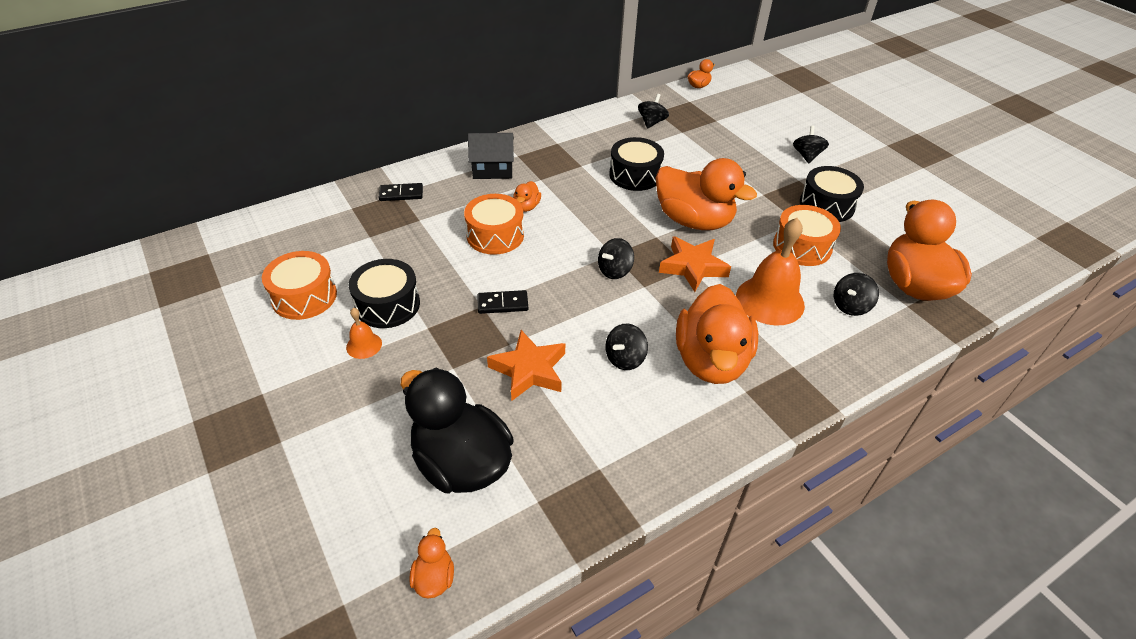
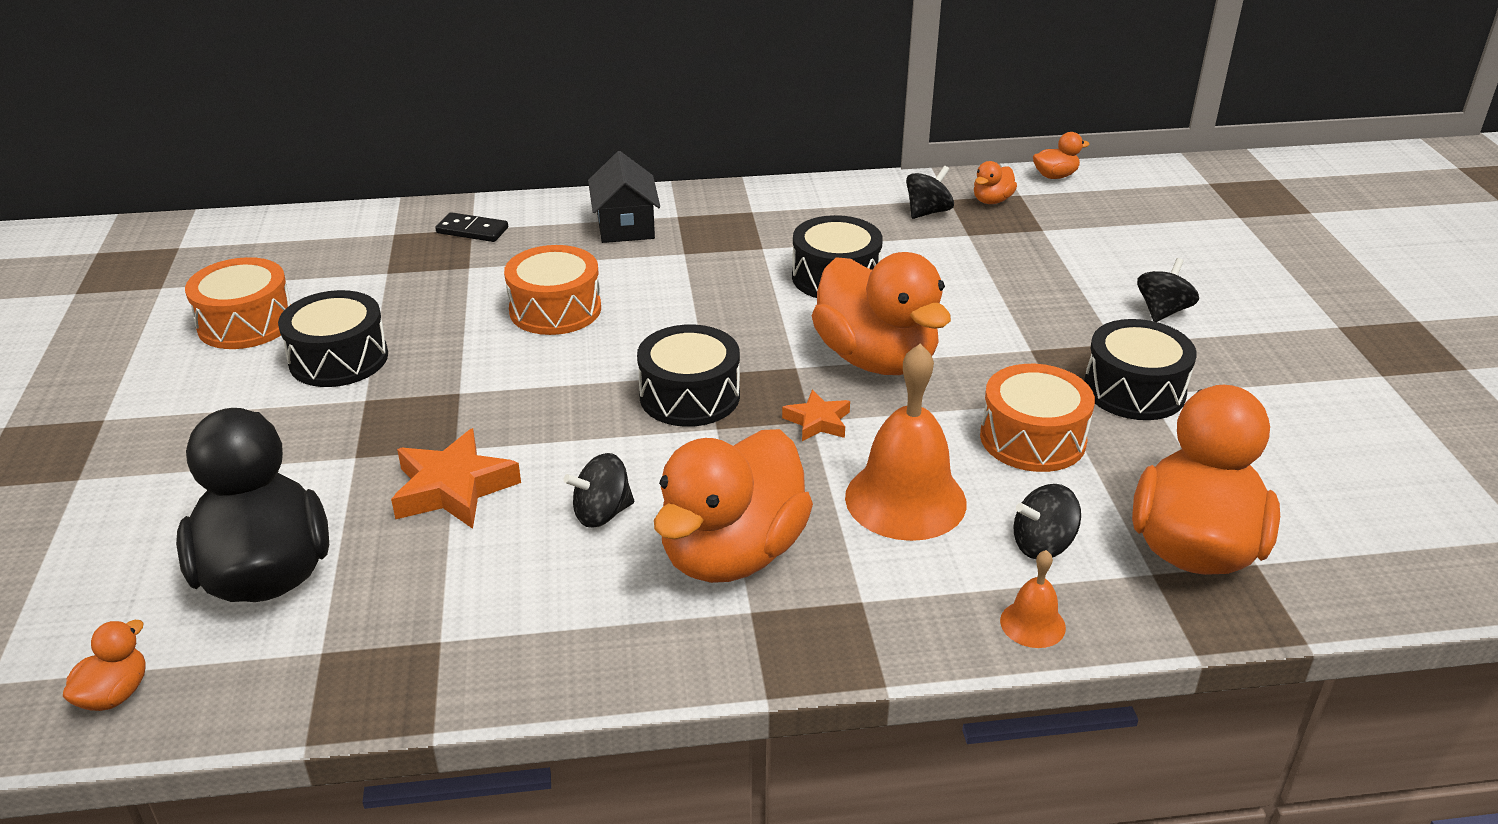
camera: 25 degrees right, 10 degrees down
(364, 345) = (268, 398): orange bell -> orange bell (1032, 624)
(492, 169) = (625, 226): black house -> black house turned 60 degrees clockwise
(502, 304) = (490, 397): black domino -> none
(526, 207) = (632, 284): orange duck -> orange duck (992, 201)
(614, 270) = (689, 396): black spinning top -> black drum
(693, 267) = (818, 421): orange star -> orange star, size x0.58

